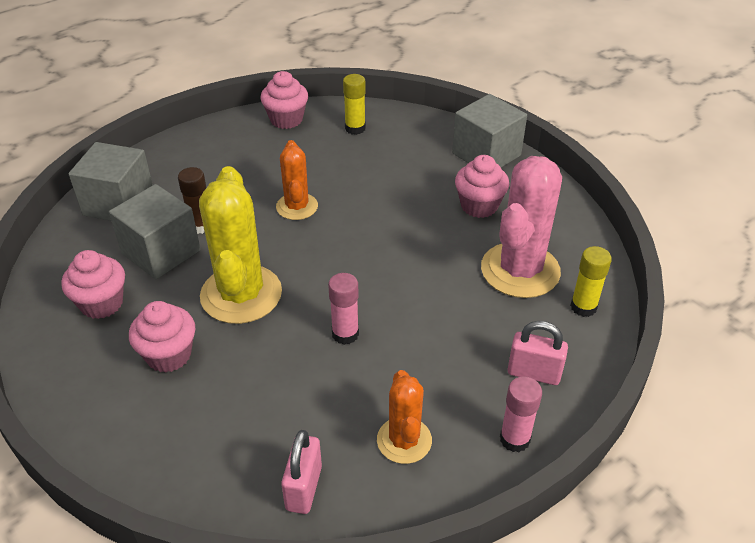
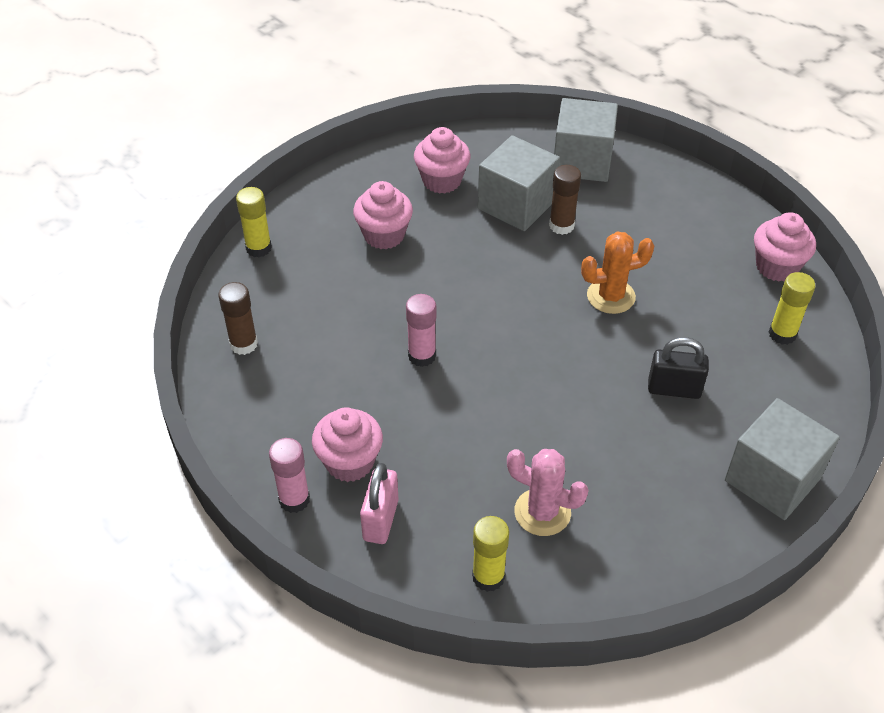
camera: 85 degrees right, 5 degrees up
(150, 475) = (258, 248): none -> yellow glue stick
(241, 294) = (466, 271): yellow cactus -> none
(304, 488) = (243, 344): pink padlock -> brown glue stick
(402, 187) = (674, 389): none -> black padlock
(404, 440) = (292, 410): orange cactus -> none
(479, 206) = (656, 470): pink cupcake -> pink cupcake (349, 462)
(520, 270) = (542, 512): pink cactus -> pink cactus, size x0.58

